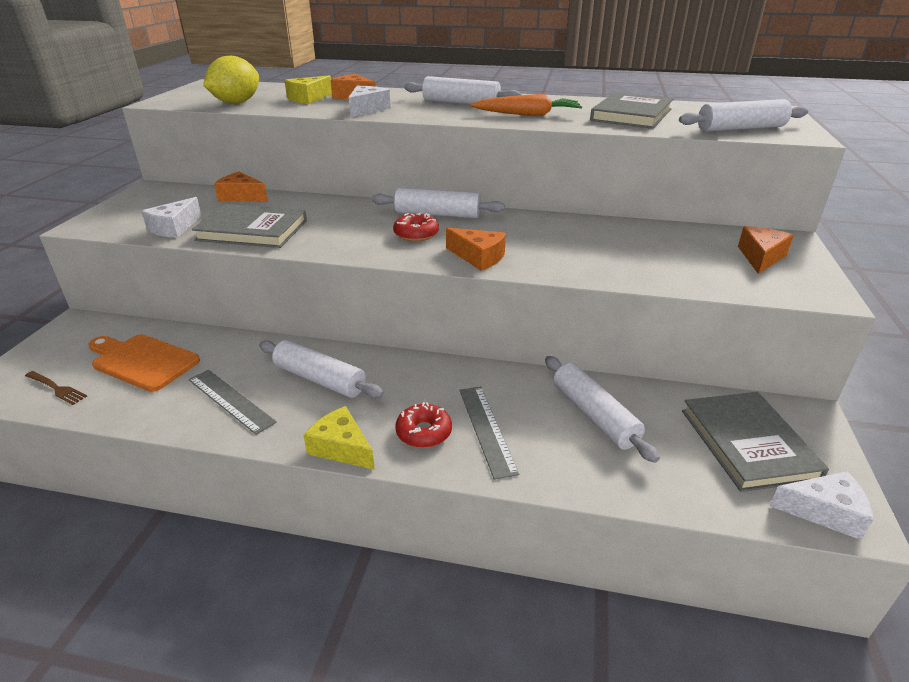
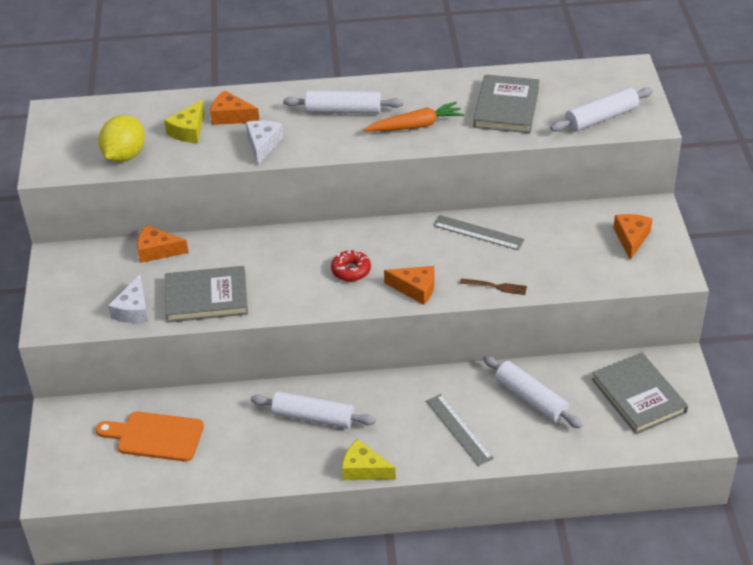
camera: 15 degrees left, 10 degrees up
(56, 388) = (108, 477): brown fork -> brown fork (496, 286)
(230, 400) = (256, 453): grey ruler -> grey ruler (478, 233)
(424, 432) = (415, 443): red donut -> none
(437, 214) = (355, 238): white rolling pin -> none
(824, 512) = (686, 435): white cheese -> none

